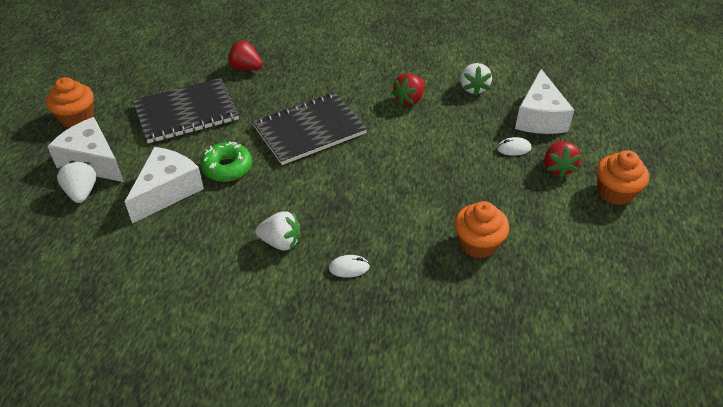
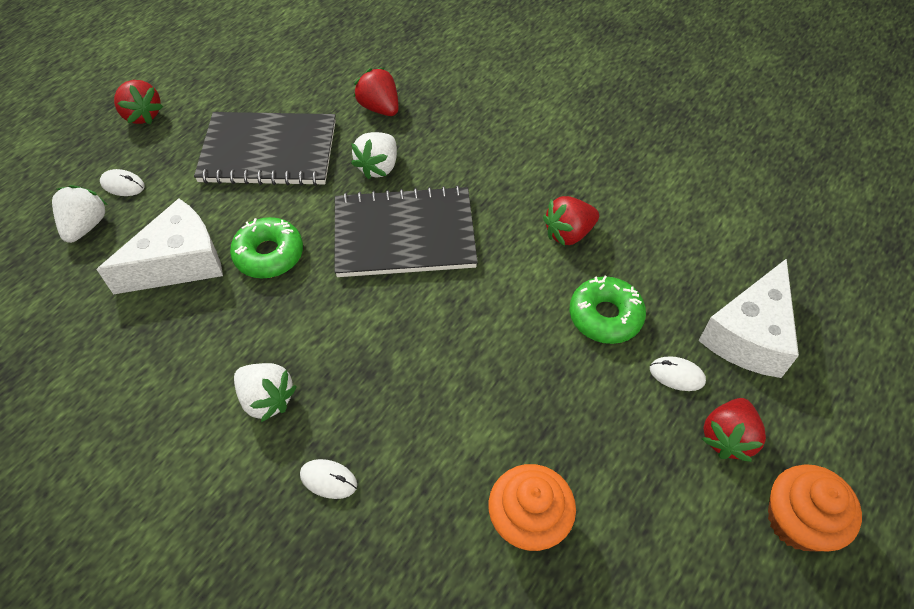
camera: 25 degrees right, 10 degrees up
(77, 118) = (142, 115): orange cupcake -> red strawberry
(92, 161) = (123, 185): white cheese -> white mouse
(457, 133) = (605, 316): none -> green donut
(474, 88) = (674, 247): white strawberry -> white strawberry (378, 167)

